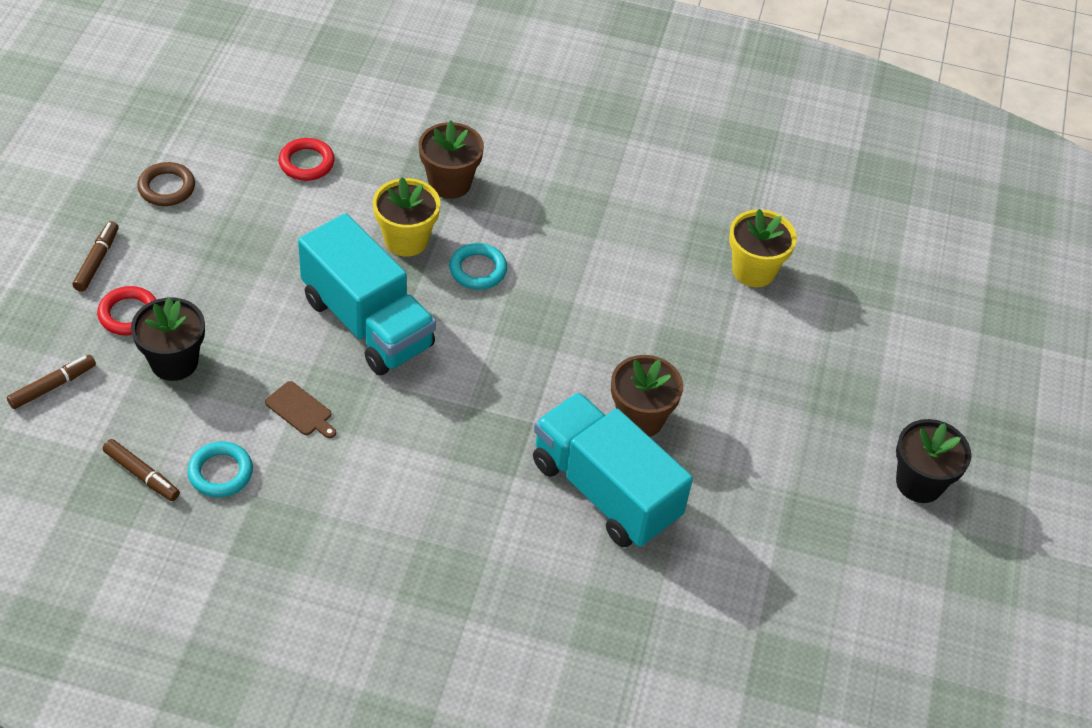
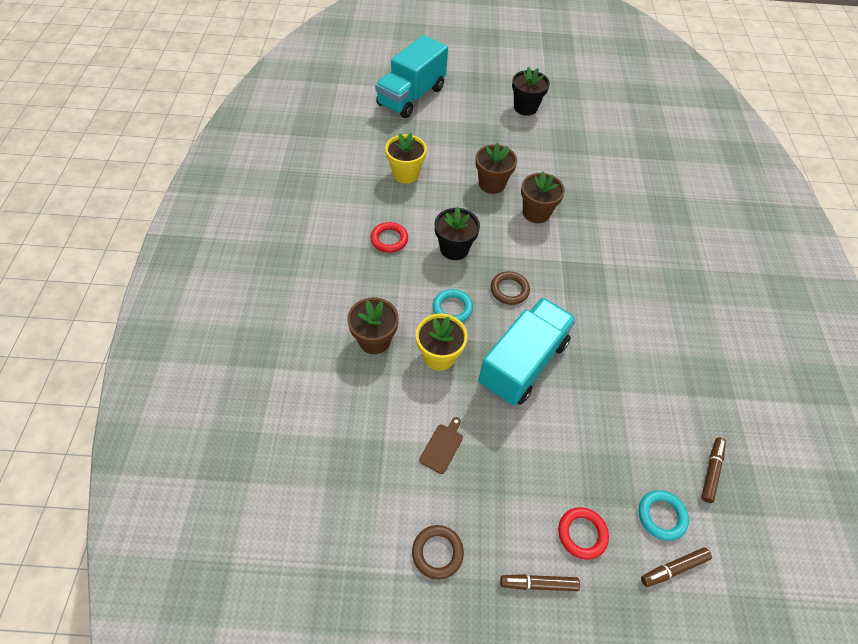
camera: 100 degrees left, 5 degrees up
(53, 386) = (673, 568): brown marker -> brown marker turned 60 degrees counterclockwise
(174, 362) = (610, 482): black flower pot -> black flower pot (454, 249)
(220, 472) = (683, 421): turquoise ring -> turquoise ring (661, 516)
(300, 410) = (612, 385): brown cutting board -> brown cutting board (442, 446)
(306, 163) = (378, 444): red ring -> red ring (389, 239)
(492, 341) = (509, 290): none -> brown ring
(605, 490) = (591, 222): turquoise truck -> turquoise truck (411, 96)
(716, 376) = (492, 184): none -> brown flower pot

